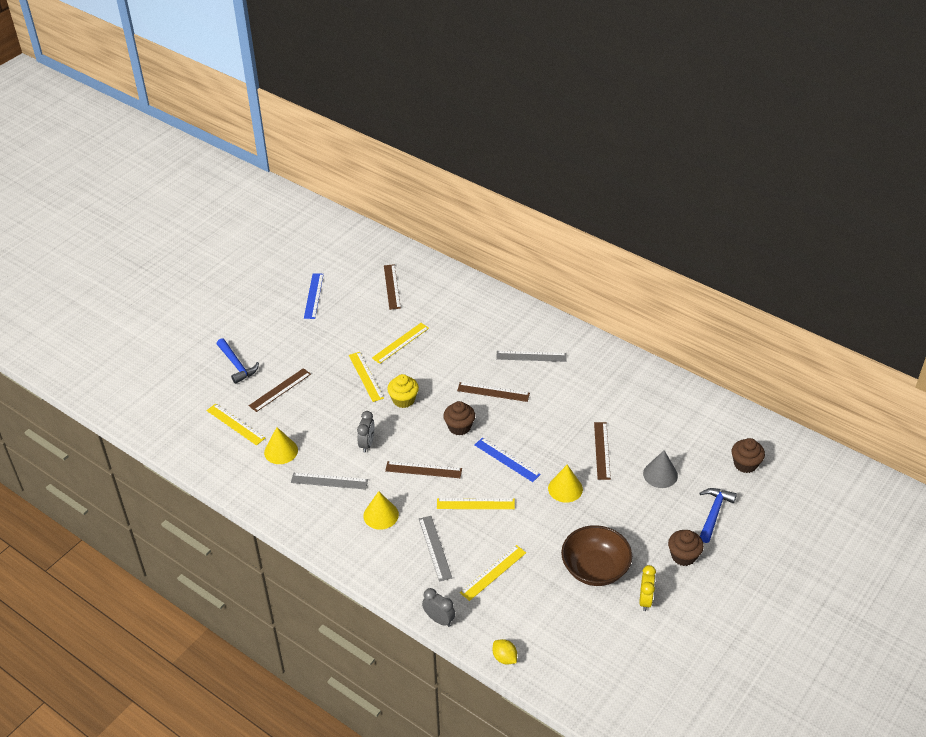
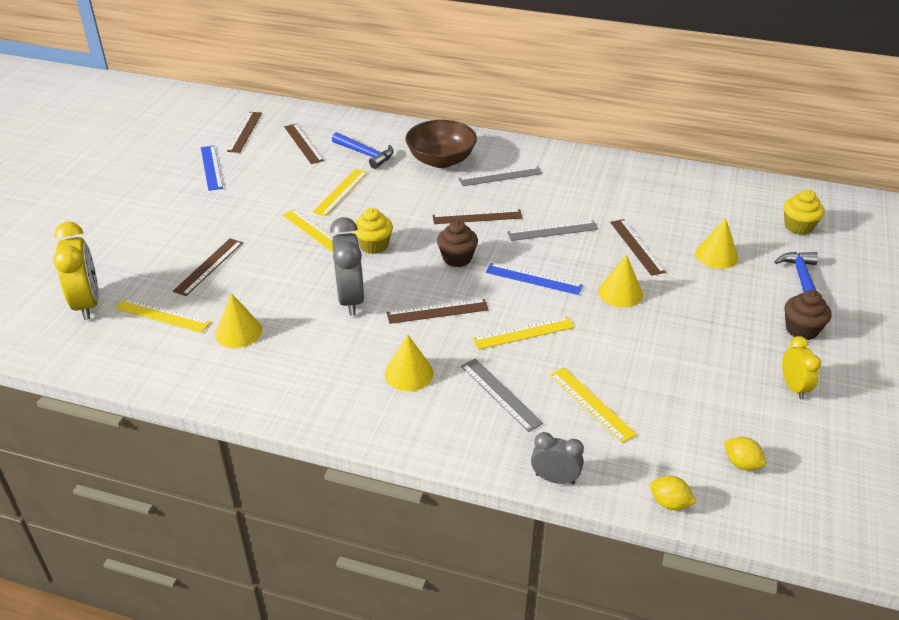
camera: 20 degrees left, 5 degrees down
(190, 402) = (87, 304): none -> yellow clock
(236, 365) = (139, 252): blue hammer -> blue hammer (365, 154)
(329, 481) = (320, 351): grey ruler -> grey ruler (552, 231)
(351, 264) = (245, 132): none -> brown ruler
(367, 444) = (350, 299): grey clock -> grey clock, size x1.70
(493, 572) = (591, 404): yellow ruler -> yellow ruler turned 60 degrees counterclockwise
(570, 645) = (741, 463): none -> yellow lemon
(595, 569) = (711, 368): brown bowl -> brown bowl (441, 160)
(660, 474) = (716, 255): grey cone -> yellow cone
(745, 464) = (798, 226): brown cupcake -> yellow cupcake

